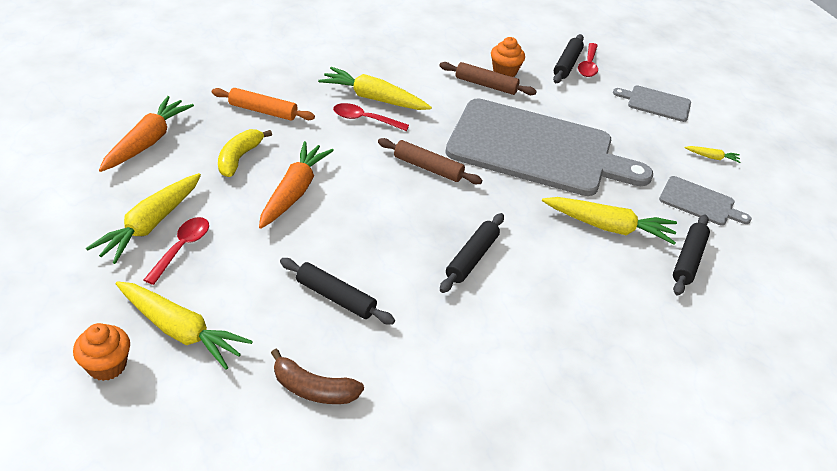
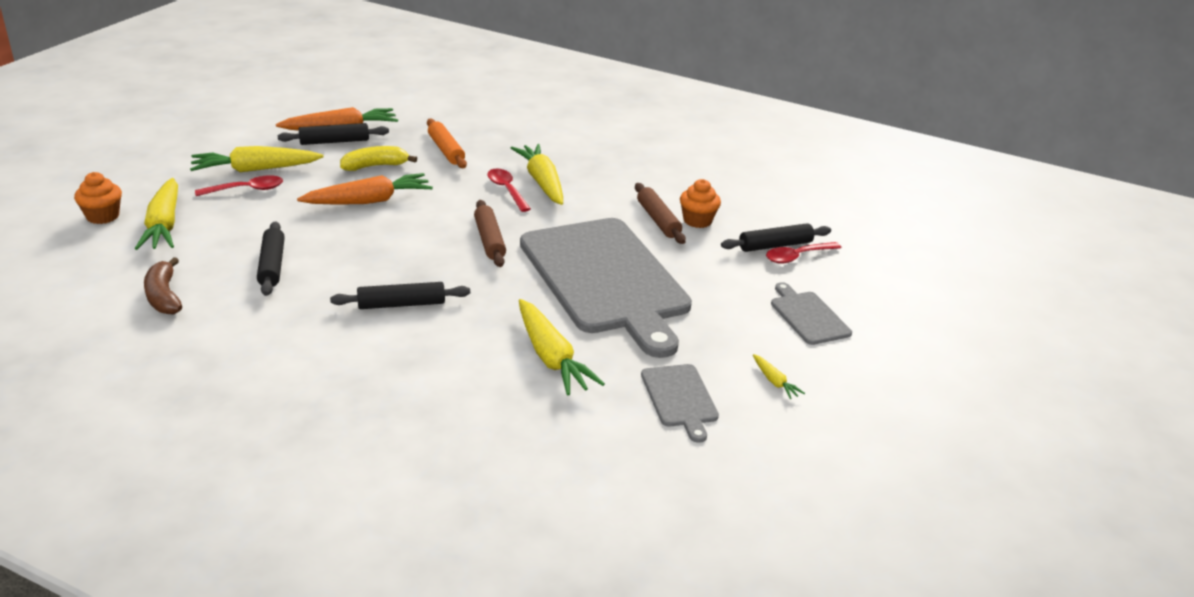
camera: 50 degrees right, 10 degrees down
(688, 260) = (572, 421): black rolling pin -> black rolling pin (334, 141)

